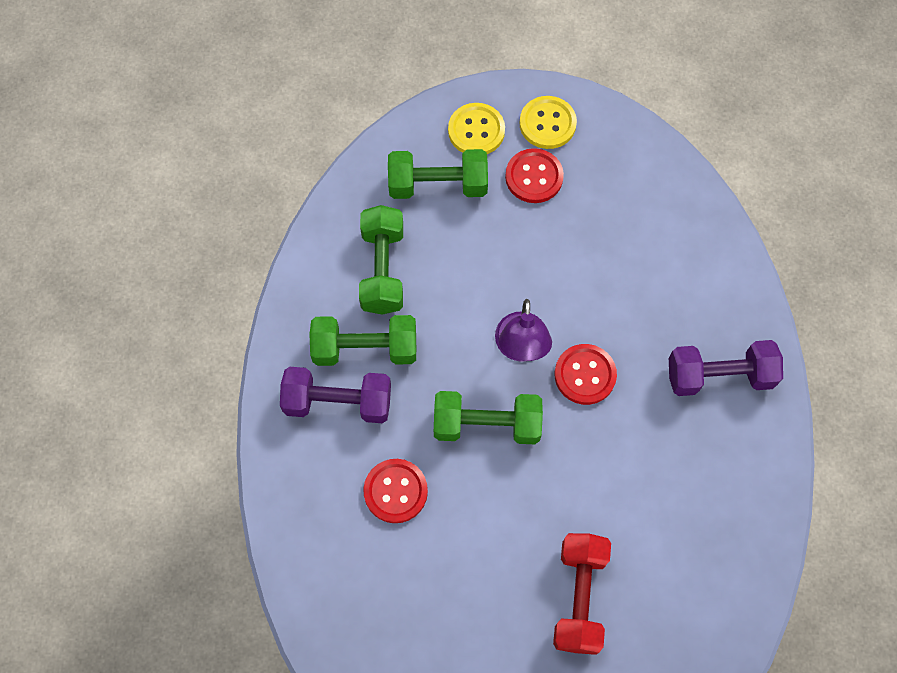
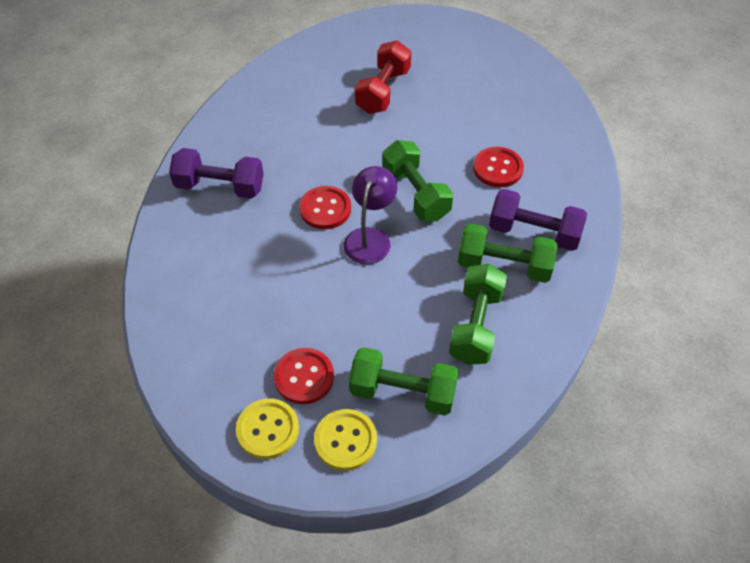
camera: 165 degrees left, 15 degrees down
(486, 424) = (416, 194): green dumbbell -> green dumbbell turned 45 degrees clockwise

